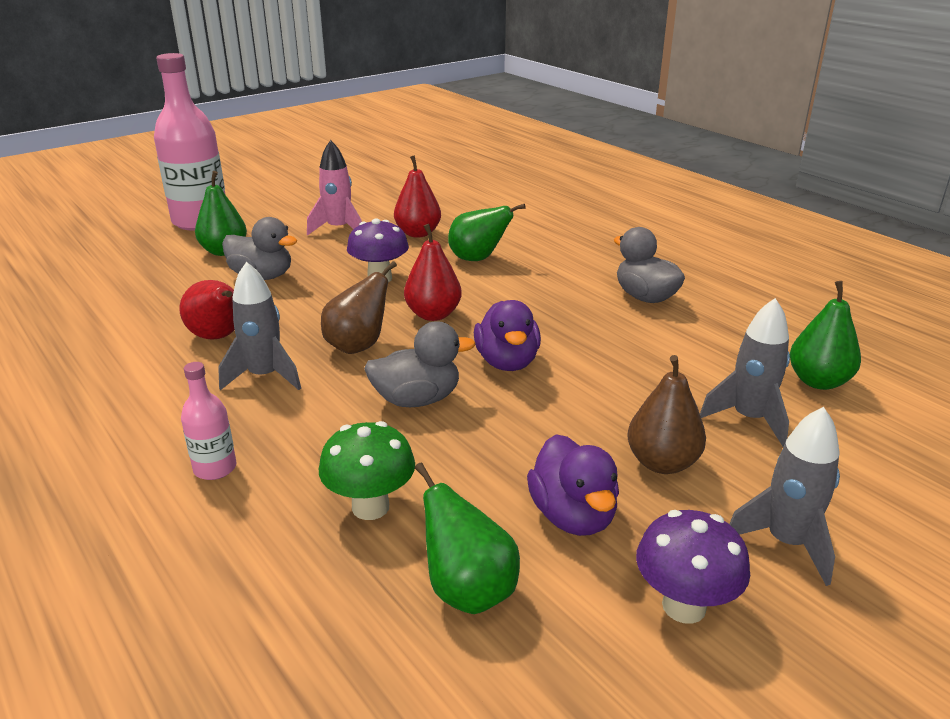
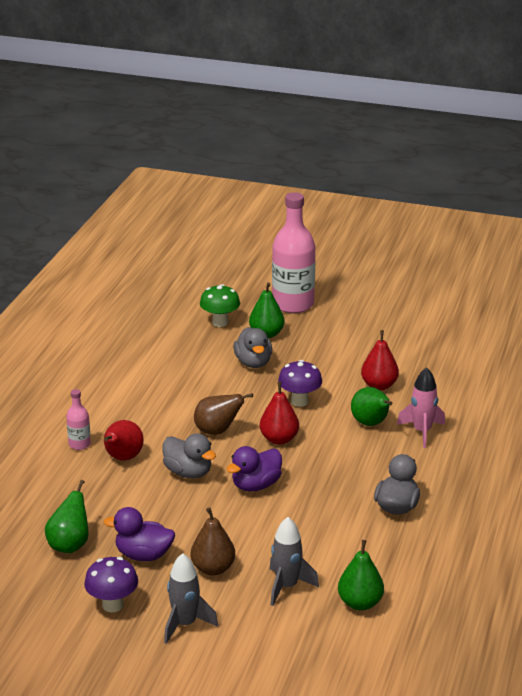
camera: 55 degrees right, 0 degrees up
(218, 337) = (177, 385): red pear -> red pear (122, 458)
(264, 376) = (159, 418): grey rocket -> none
(339, 229) = (346, 355): pink rocket -> pink rocket (422, 432)
(370, 507) = (95, 497): green mushroom -> green mushroom (220, 322)
(573, 516) = (143, 555): purple duck -> purple duck turned 60 degrees clockwise

